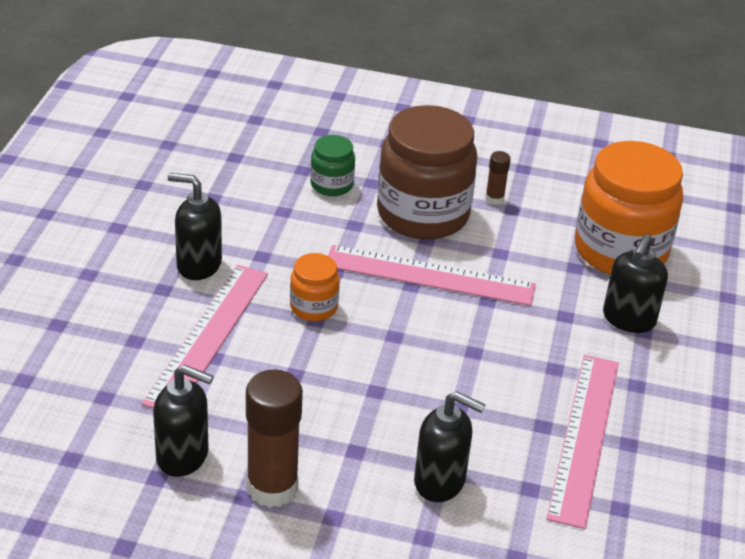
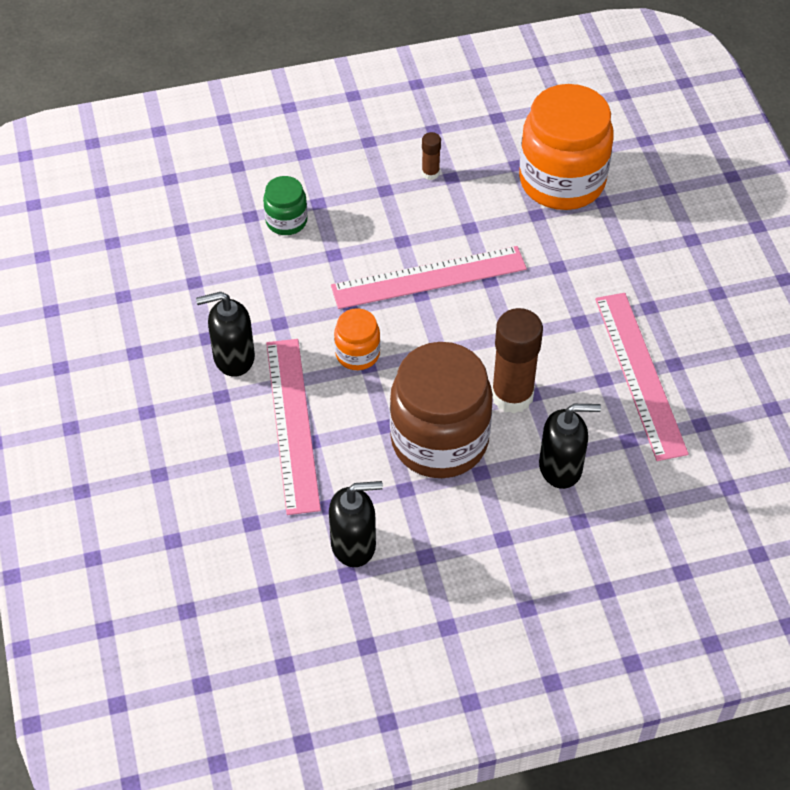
camera: 25 degrees left, 15 degrees up
(272, 488) = (441, 537): brown glue stick -> brown glue stick (512, 395)
(423, 214) = (382, 217): brown jar -> brown jar (439, 440)
(628, 319) = (607, 247): black soap dispenser -> none

